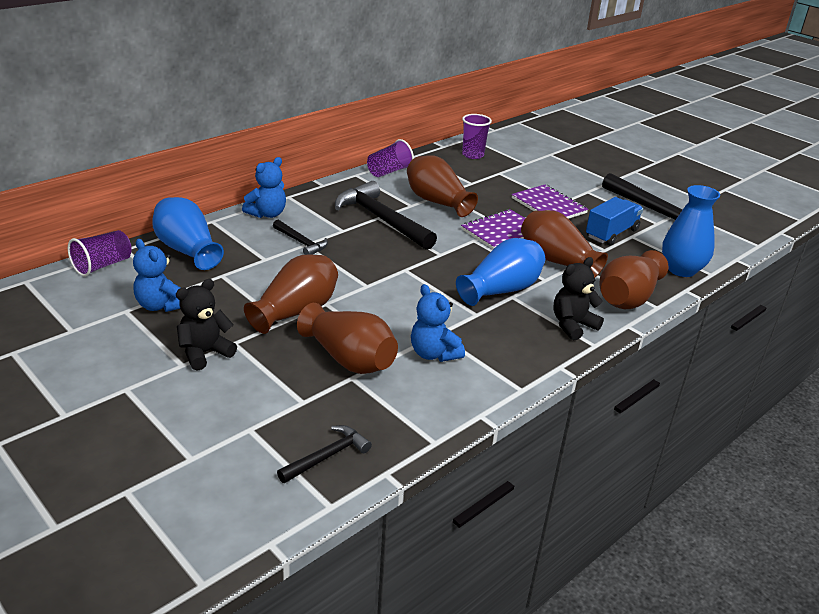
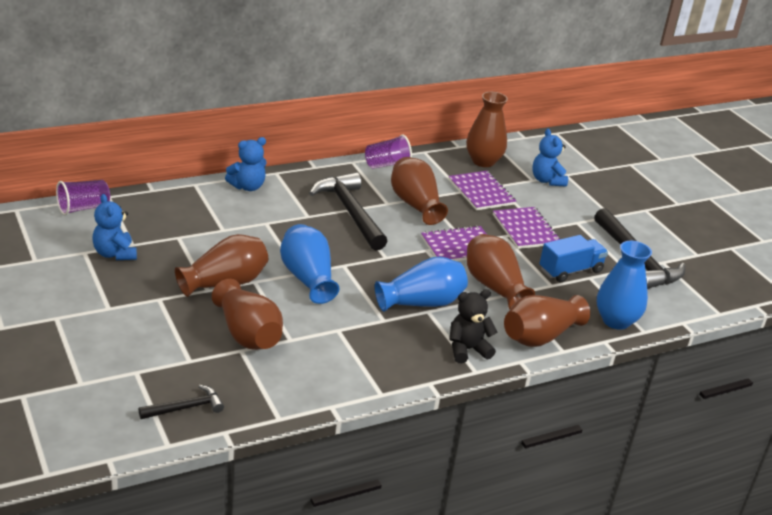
camera: 15 degrees right, 0 degrees up
(187, 250) = (160, 208): blue vase -> blue vase (307, 278)
(205, 353) = (131, 302): black teddy bear -> none
(301, 242) = (263, 220): black hammer -> none
(434, 354) = (323, 346): blue teddy bear -> blue teddy bear (547, 180)
(473, 155) = (483, 161): purple cup -> brown vase
(488, 181) = (481, 192): none -> purple notebook

